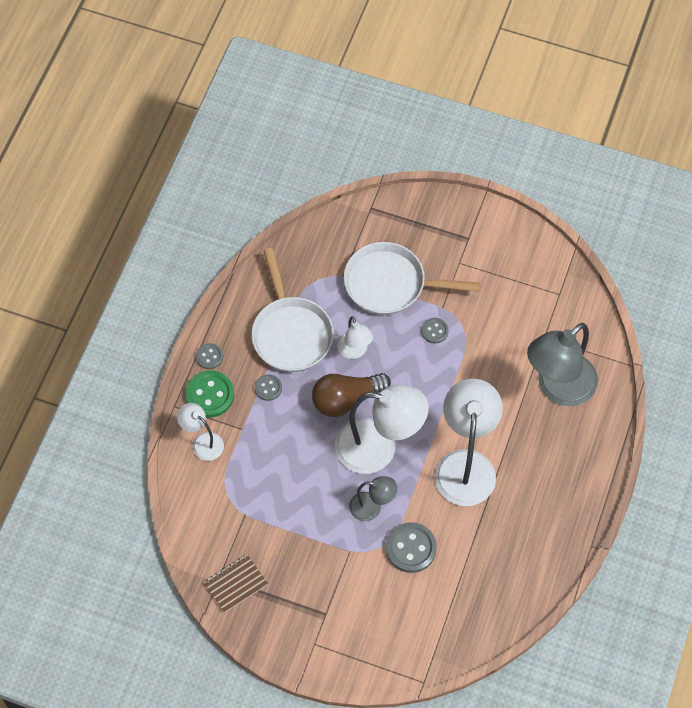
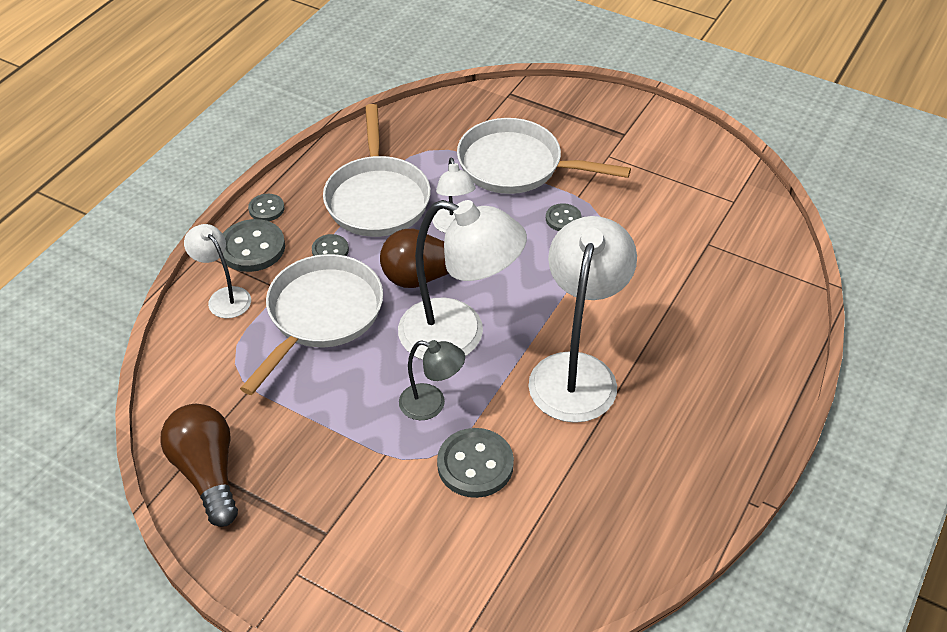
camera: 10 degrees right, 15 degrees down
(209, 395) = (252, 248): green button -> grey button
(235, 584) = (207, 473): brown notebook -> brown light bulb
(277, 447) = (321, 315): none -> white pan
(558, 388) = (720, 300): grey lamp -> none

